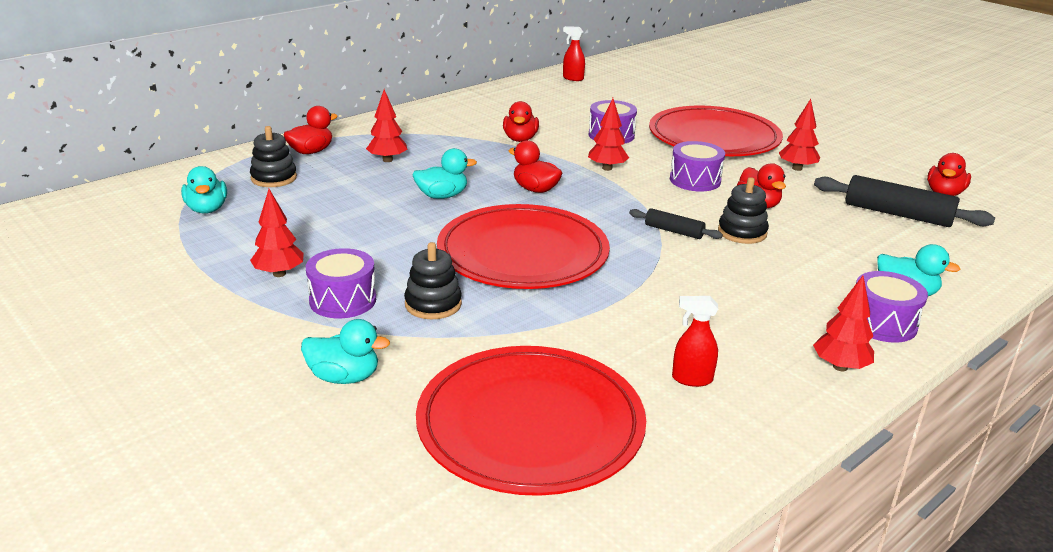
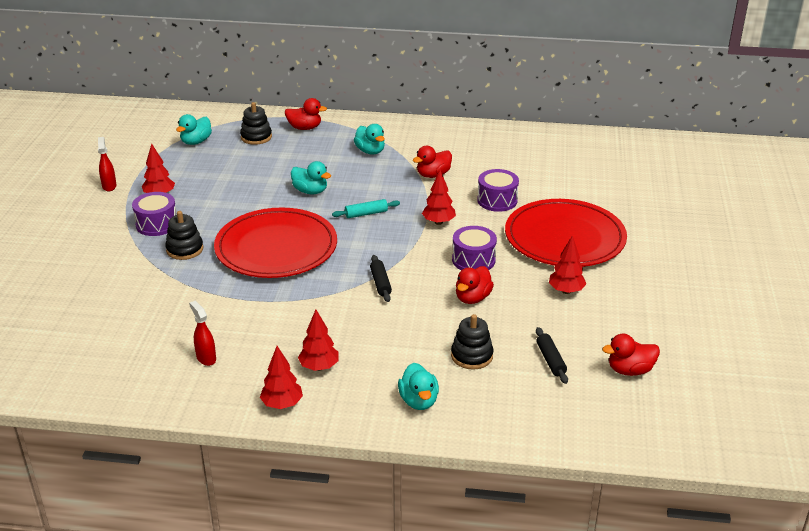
camera: 50 degrees right, 5 degrees up
(344, 377) = (91, 261): turquoise duck -> turquoise duck (370, 151)
(387, 160) = (330, 153): red tree -> red tree (319, 367)
(530, 425) = (107, 328): red plate -> none
(535, 189) = (366, 214): red duck -> turquoise rolling pin
(572, 78) = (577, 142): red spray bottle -> red spray bottle (109, 186)
(742, 232) = (417, 308): black stacking toy -> black stacking toy (472, 356)
(882, 323) = (360, 404): purple drum -> none
(897, 214) = (550, 360): black rolling pin -> black rolling pin, size x0.54

